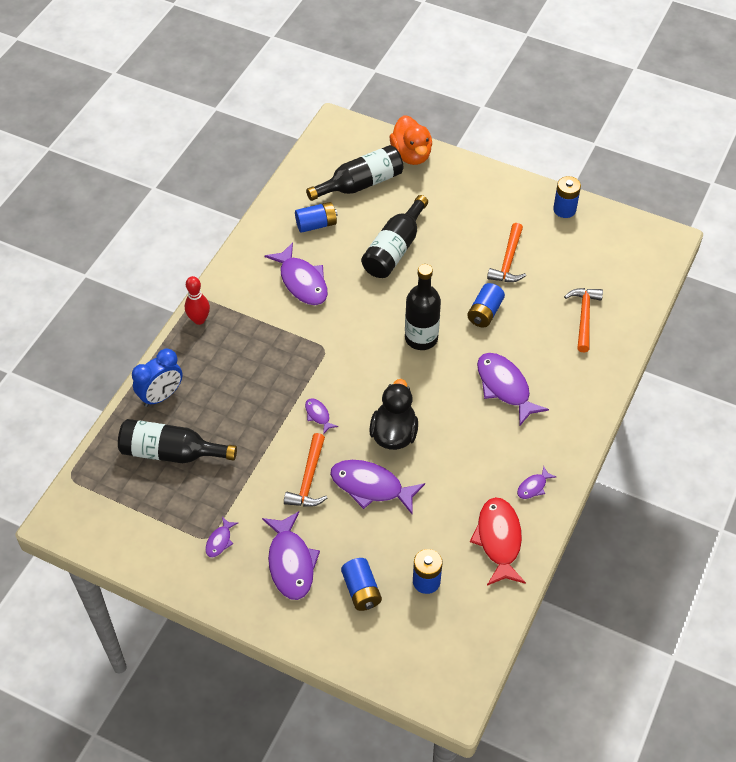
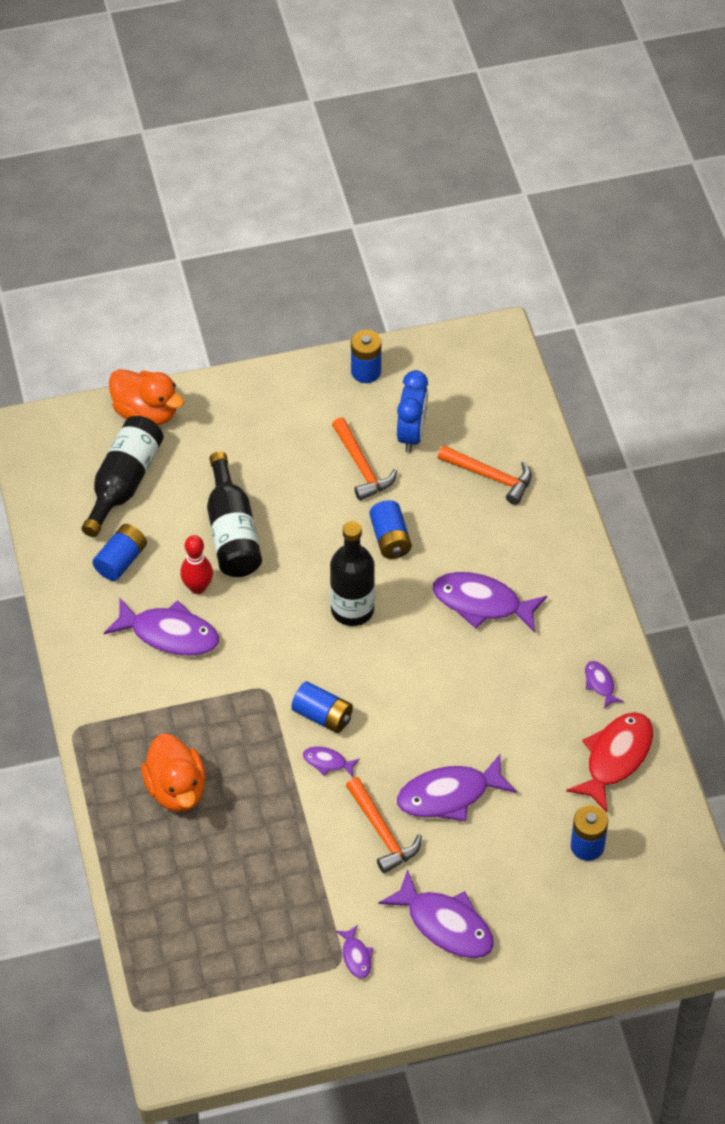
camera: 40 degrees left, 0 degrees up
(161, 396) = (145, 859): blue clock -> blue clock (411, 434)
(171, 452) = (216, 908): black bottle -> none
(199, 319) = (100, 751): red bowling pin -> red bowling pin (197, 587)
(218, 369) = (176, 789): none -> orange duck
(361, 590) = (536, 900): blue battery -> blue battery (322, 716)
(394, 434) = (420, 727): black duck -> none
(498, 540) = (615, 758): red fish -> red fish turned 75 degrees clockwise
(533, 487) = (600, 684): purple fish -> purple fish turned 150 degrees clockwise
(584, 317) = (490, 477): orange hammer -> orange hammer turned 150 degrees clockwise

